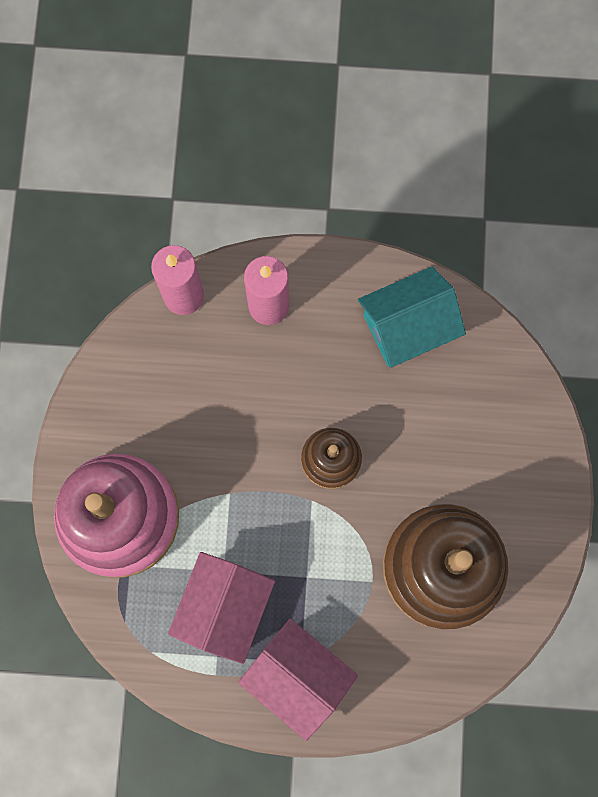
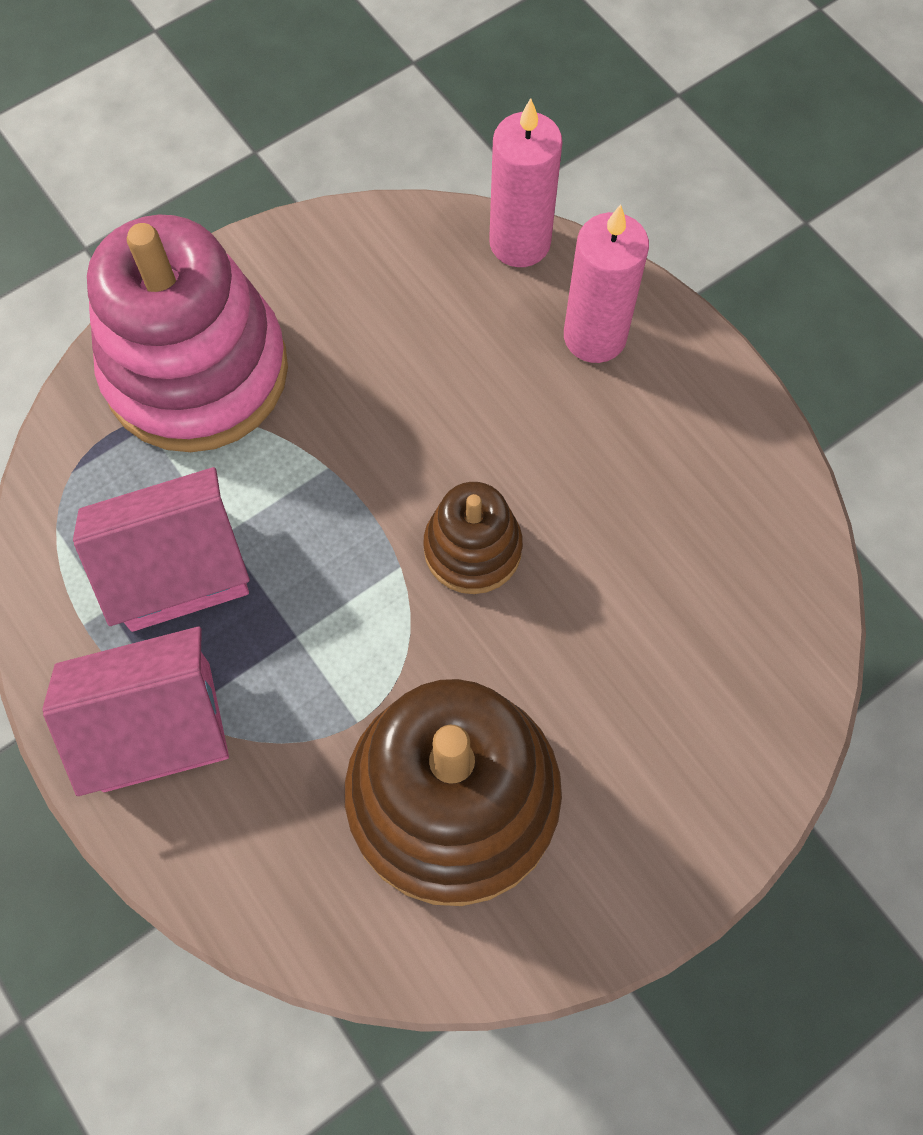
camera: 50 degrees right, 10 degrees down
(298, 677) = (157, 726): pink house -> pink house turned 75 degrees clockwise
(407, 326) = (722, 508): turquoise house -> none

